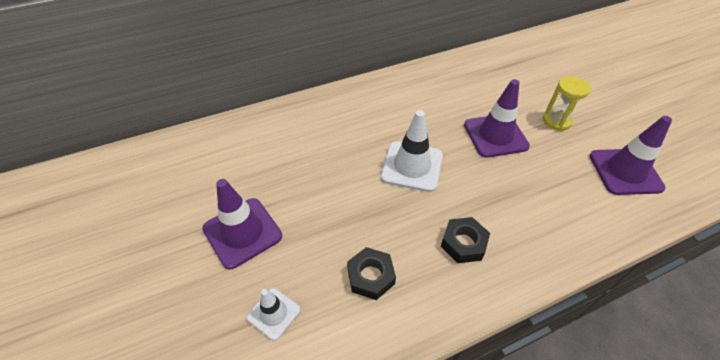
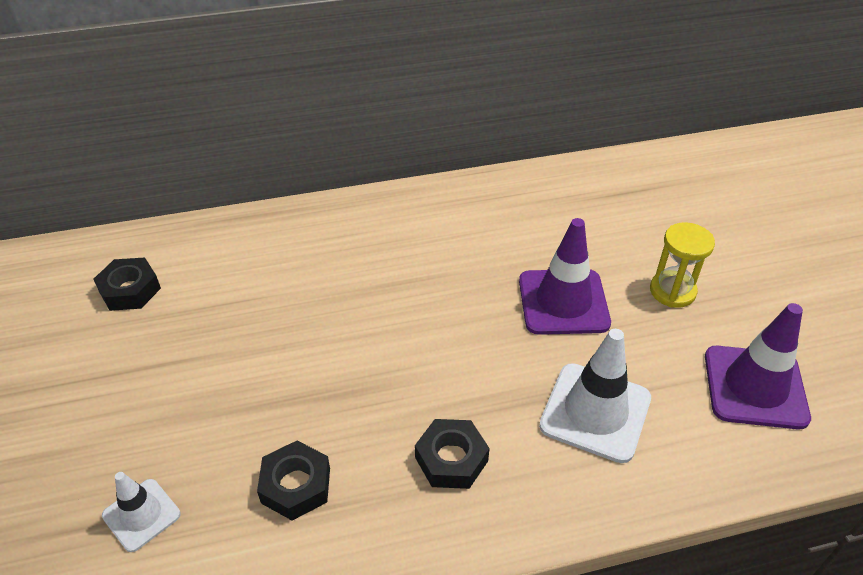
camera: 10 degrees right, 5 degrees down
(215, 164) = (130, 290): none -> black nut
(242, 232) = (135, 394): purple traffic cone -> none
(412, 166) = (415, 332): white traffic cone -> white traffic cone (595, 412)

